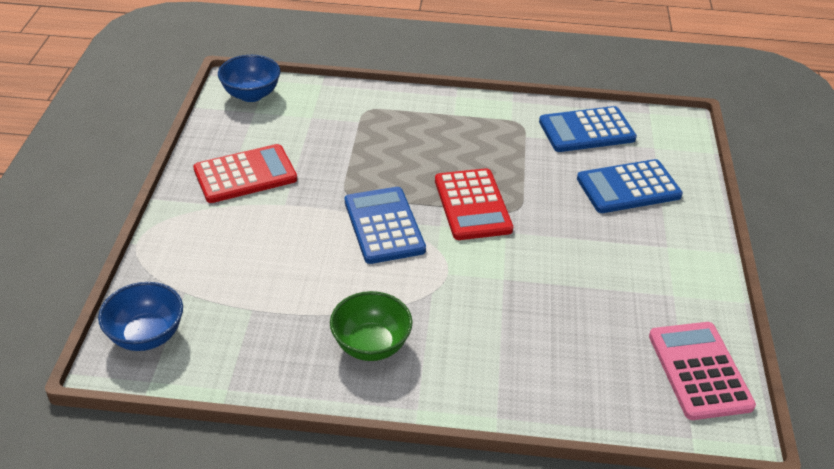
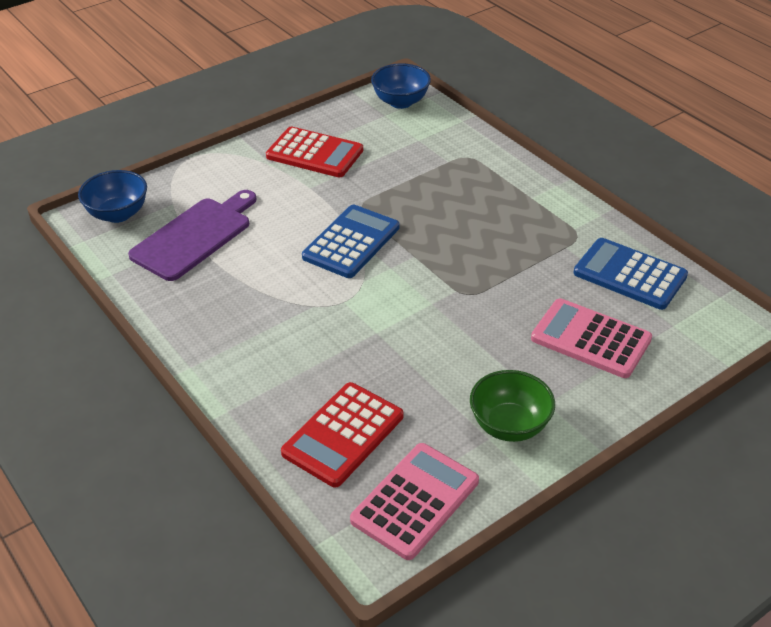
camera: 50 degrees right, 0 degrees up
(251, 306) = (195, 236): none -> purple cutting board
(371, 345) = (224, 309): green bowl -> green bowl (509, 426)
(472, 205) = (437, 269): red calculator -> red calculator (343, 435)
(628, 187) = (590, 339): blue calculator -> pink calculator

